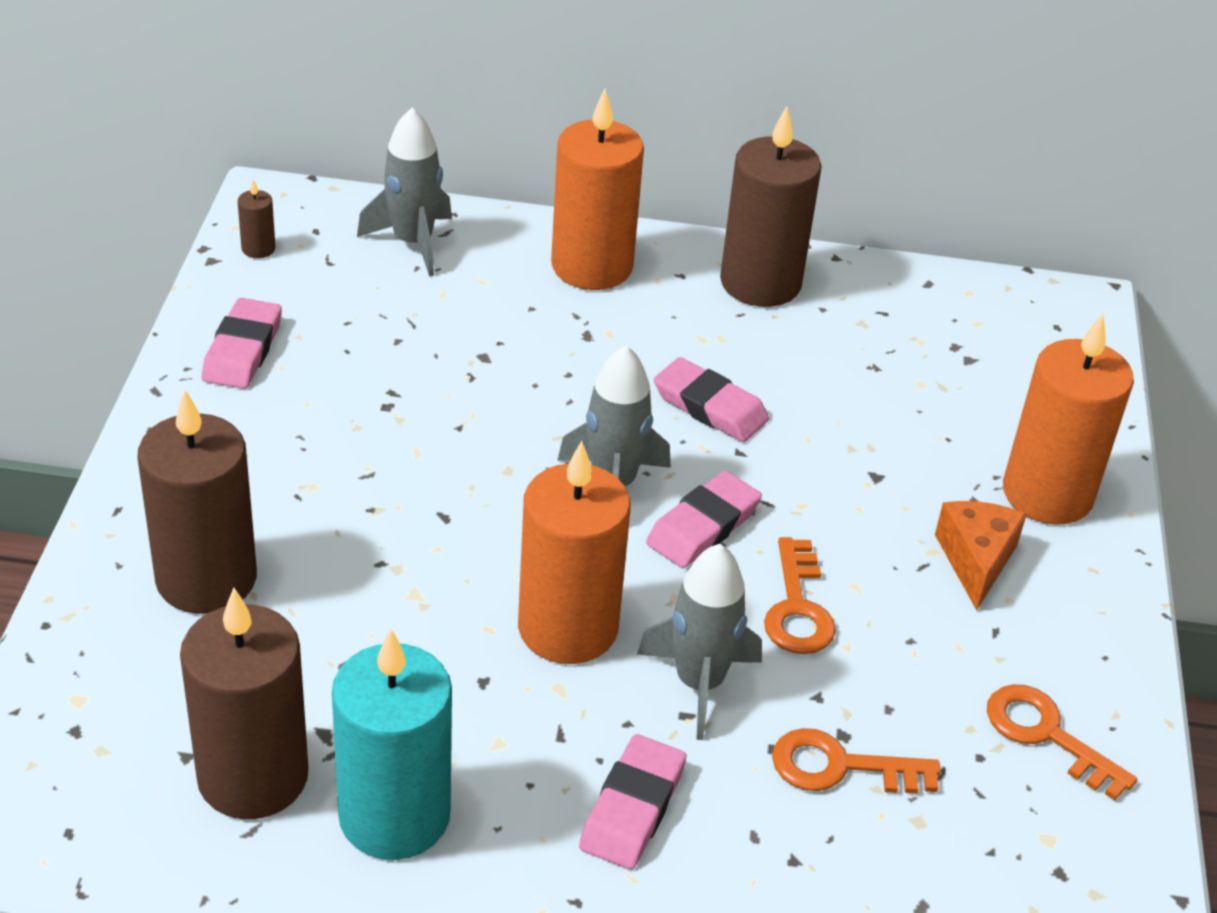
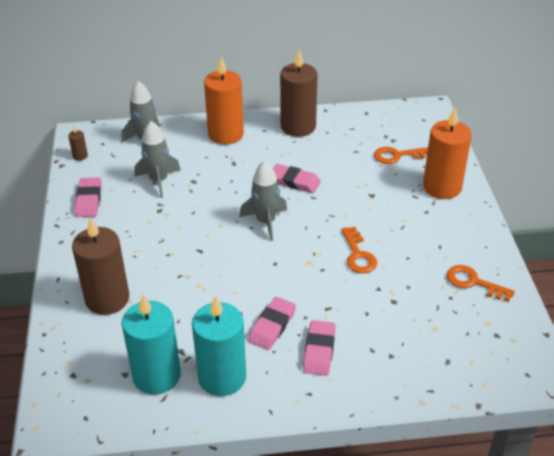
camera: 10 degrees left, 0 degrees up
(253, 777) = (156, 376): brown candle -> turquoise candle
(567, 628) = (267, 284): orange candle -> none
(699, 683) = (329, 294): grey rocket -> grey rocket (158, 181)
(703, 526) = (308, 230): pink eraser -> pink eraser (272, 326)
(840, 767) = (397, 314): orange key -> orange key (397, 156)
(976, 560) = (423, 220): orange cheese -> none

